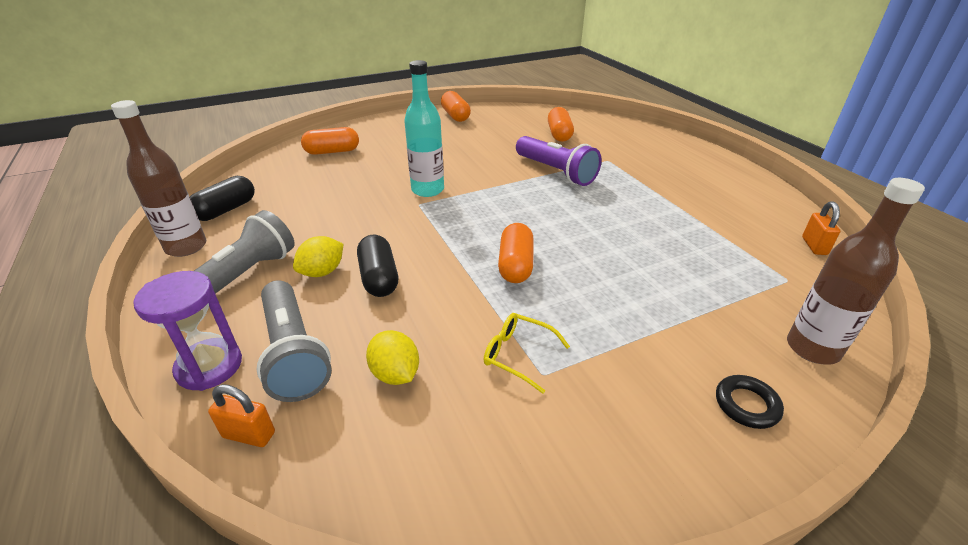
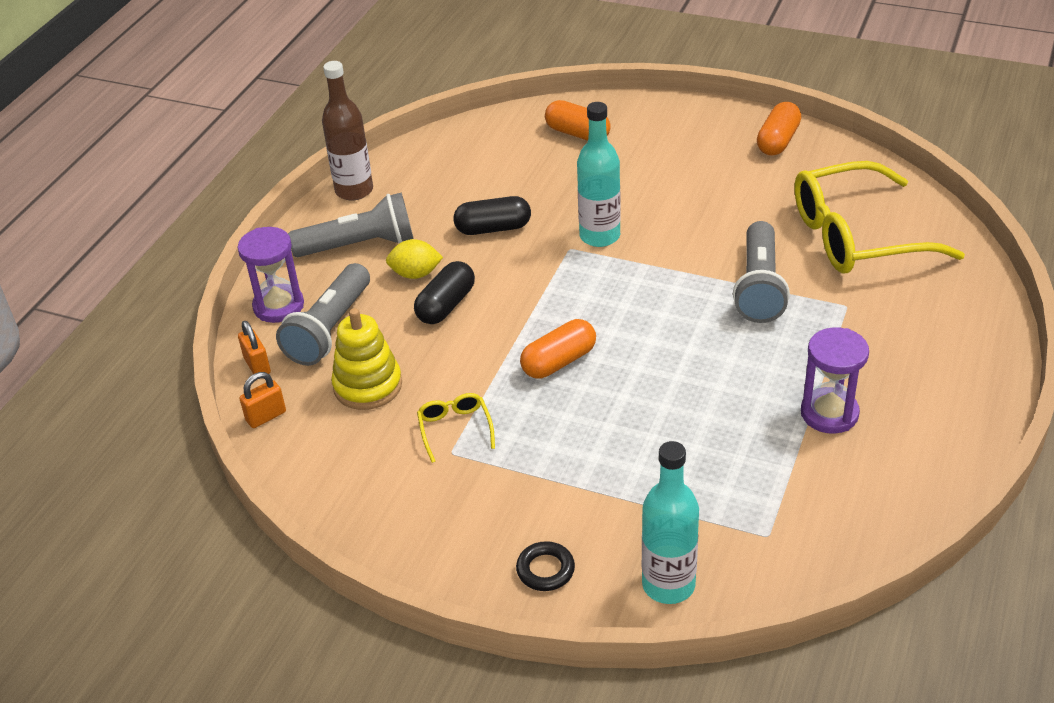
camera: 50 degrees right, 5 degrees up
(226, 210) = (416, 164): black capsule -> black capsule (493, 228)
(395, 374) = (368, 386): yellow lemon -> yellow stacking toy
(556, 172) = (759, 287): purple flashlight -> grey flashlight
(559, 134) = (856, 236): orange capsule -> yellow glasses
(691, 205) = (829, 413): none -> purple hourglass
(812, 348) = (668, 585): brown bottle -> turquoise bottle
(814, 246) = (868, 533): orange padlock -> orange padlock (266, 416)

